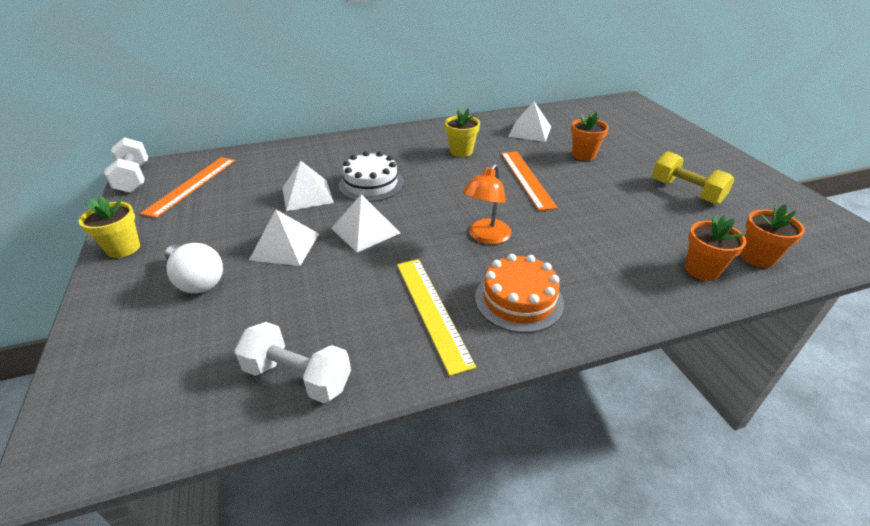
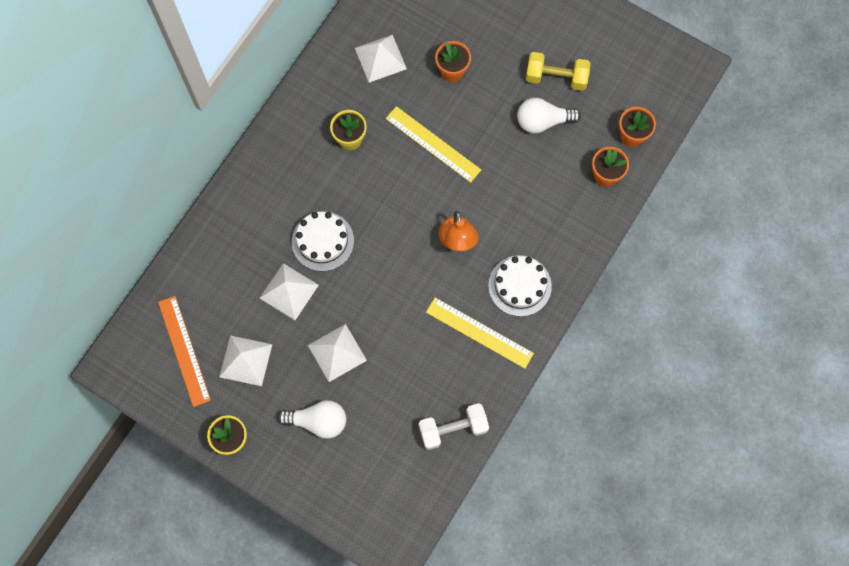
camera: 40 degrees left, 35 degrees up
(134, 178) = (124, 380): white dumbbell -> none
(365, 230) = (373, 296): white pyramid -> white pyramid (245, 360)
(519, 300) = (519, 285): orange cake -> white cake
(527, 179) = (433, 144): orange ruler -> yellow ruler
(650, 208) = (543, 121): none -> white light bulb

